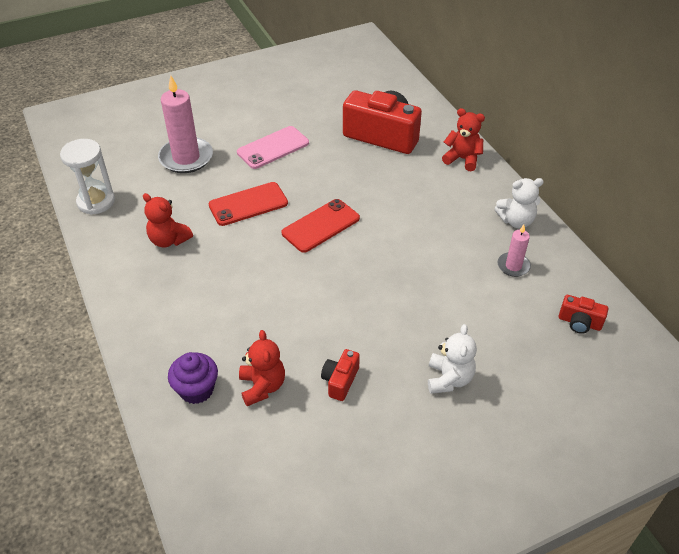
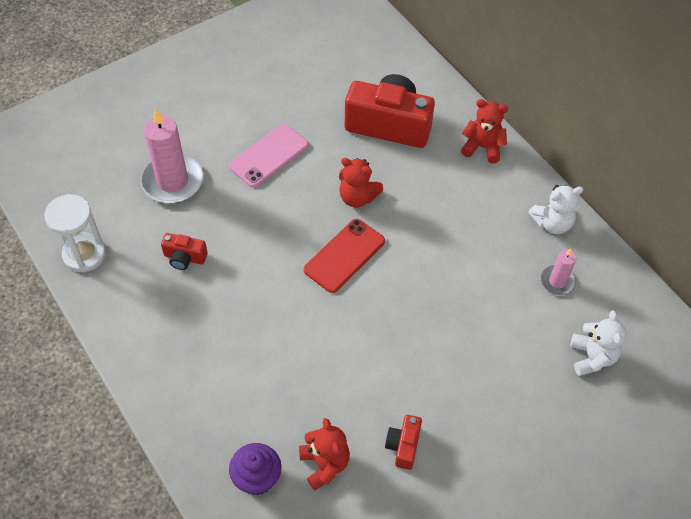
camera: 10 degrees left, 10 degrees up
(169, 240) = (181, 295): red teddy bear -> red teddy bear (357, 197)
(248, 204) = (258, 236): red phone -> none
(449, 379) = (513, 428): white teddy bear -> white teddy bear (592, 357)
(579, 322) = (633, 342): red camera -> red camera (184, 258)

